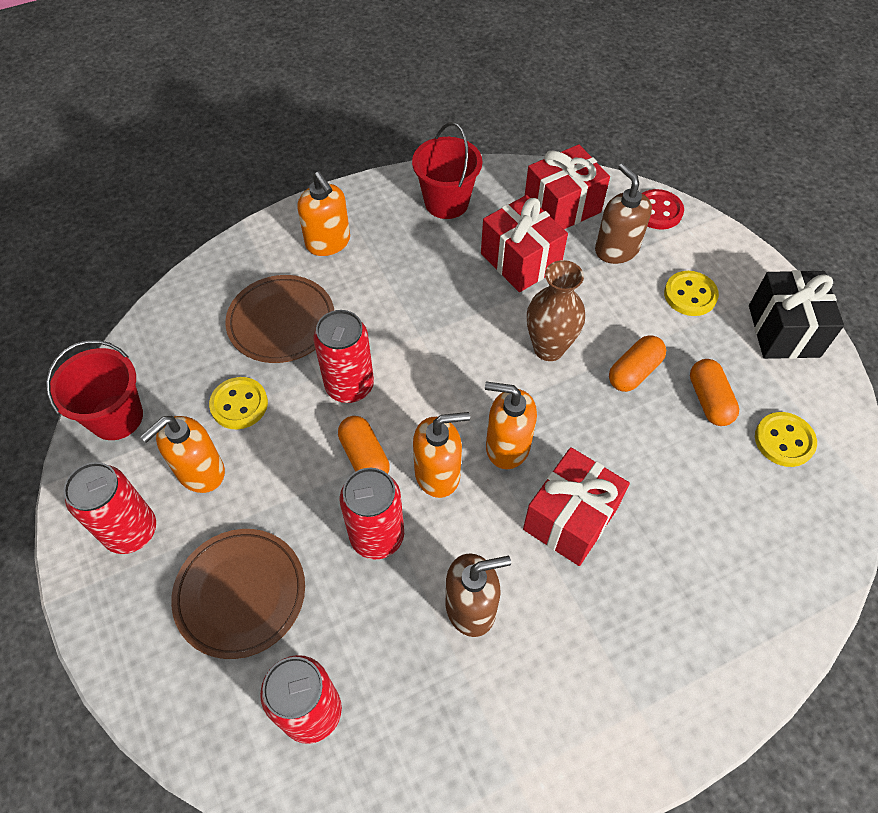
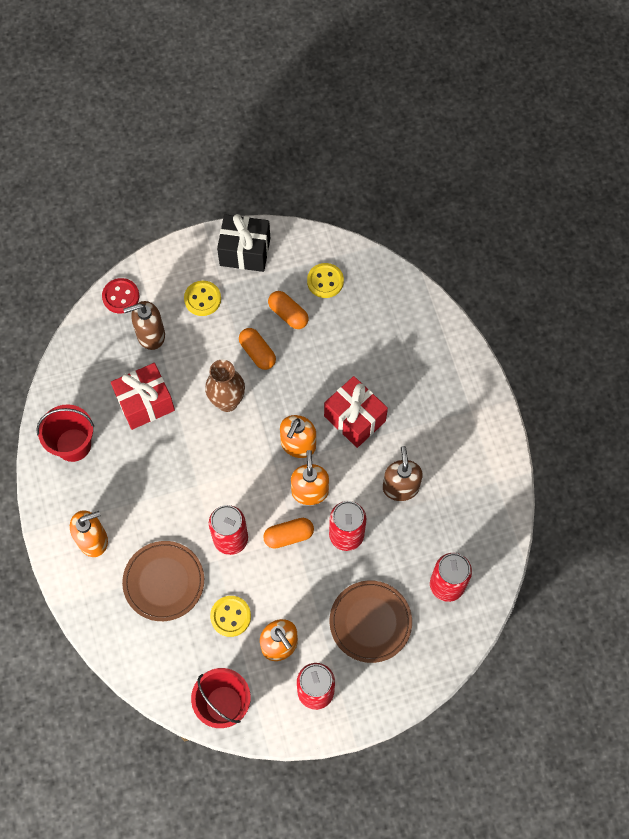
camera: 80 degrees left, 10 degrees up
(562, 207) = (99, 362): red gift -> none
(709, 400) = (288, 314): orange capsule -> orange capsule turned 45 degrees clockwise

